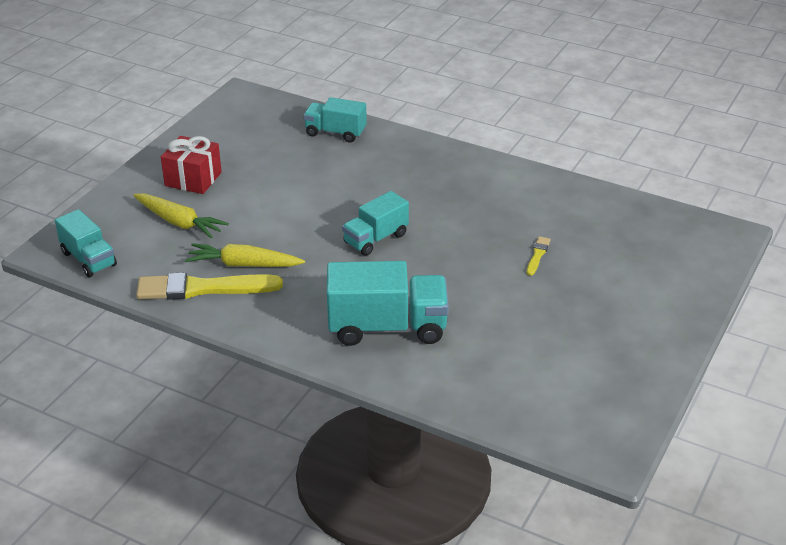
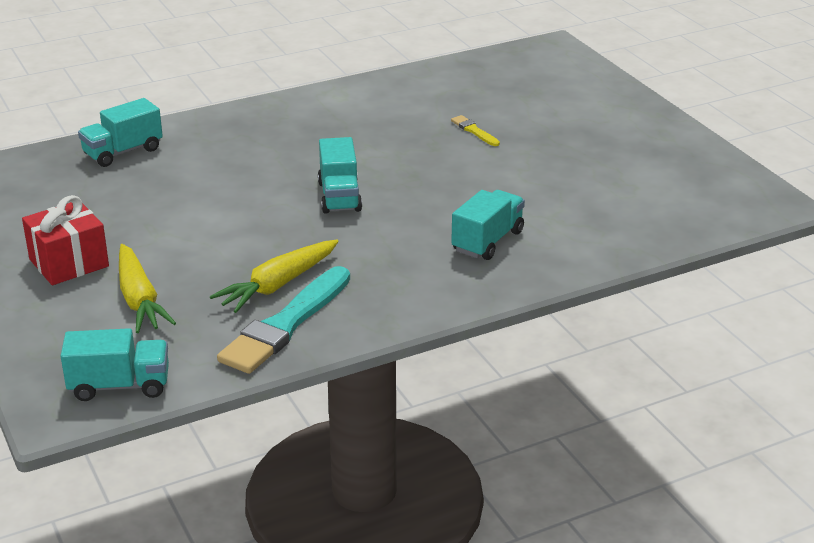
camera: 55 degrees left, 5 degrees down
(179, 222) = (139, 299): yellow carrot -> yellow carrot turned 90 degrees clockwise
(203, 288) = (286, 324): yellow brush -> turquoise brush
(387, 327) = (487, 241): turquoise truck -> turquoise truck, size x0.61

